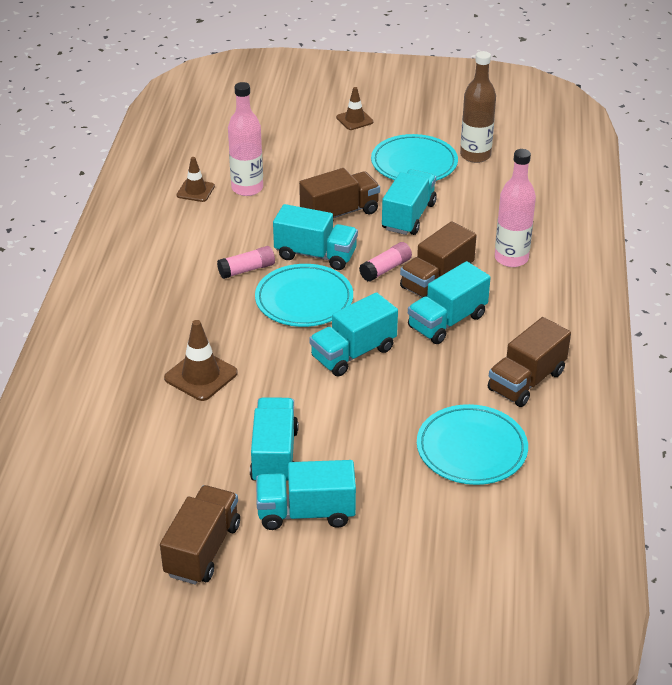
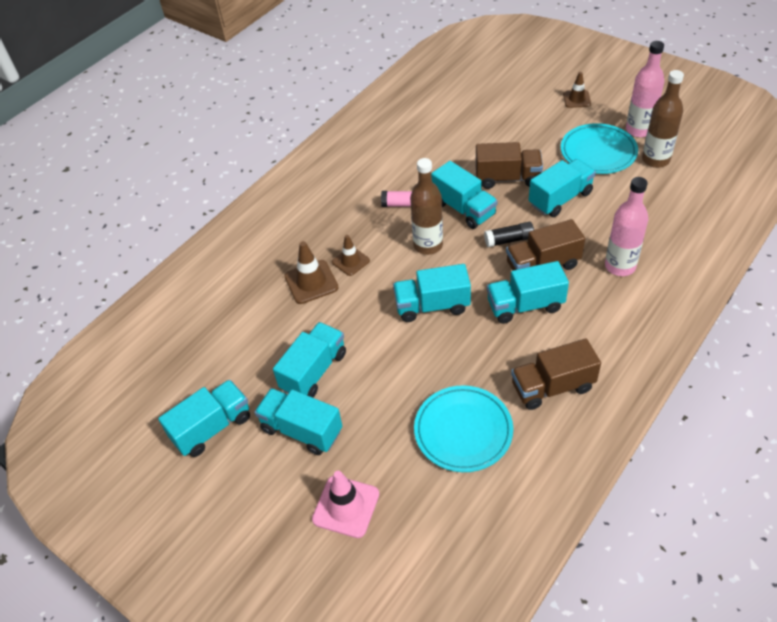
camera: 35 degrees right, 10 degrees up
(195, 191) = (414, 126): brown traffic cone -> brown traffic cone (350, 261)
(202, 550) = (212, 428): brown truck -> turquoise truck
(247, 188) = (453, 135): pink bottle -> pink bottle (639, 130)
(304, 300) = (428, 245): turquoise plate -> brown bottle
(385, 269) = (509, 240): pink glue stick -> black glue stick
(408, 558) = (346, 506): none -> pink traffic cone

